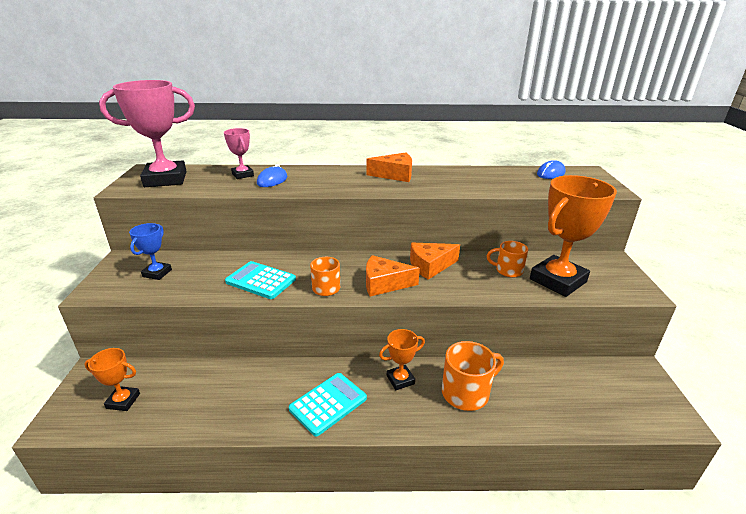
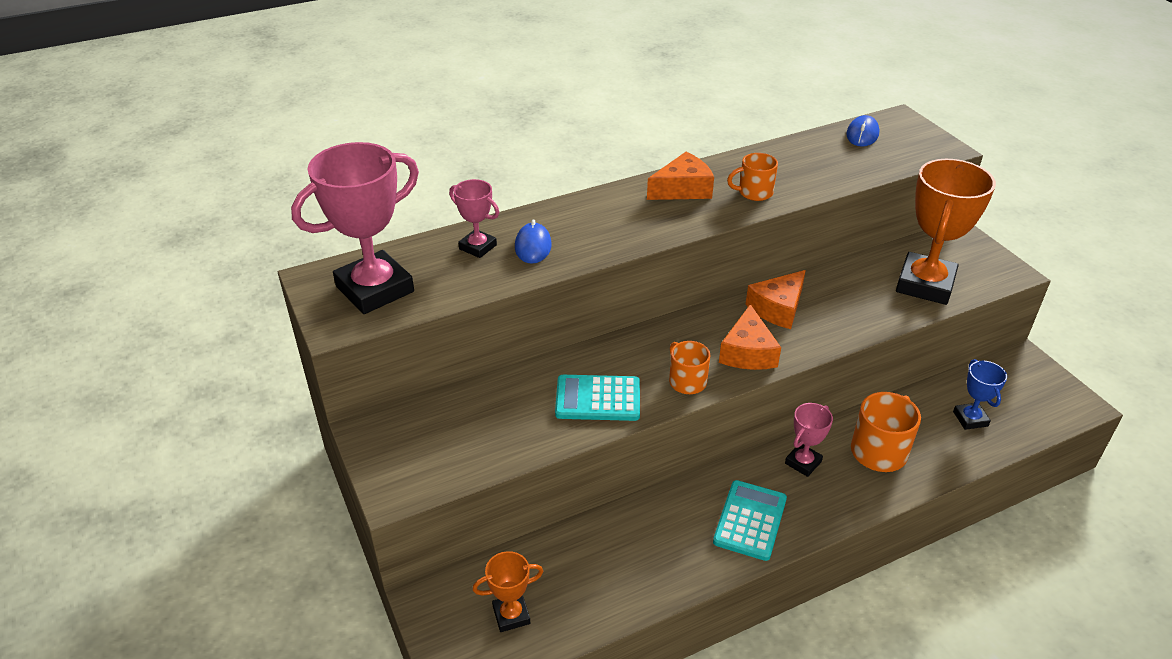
camera: 25 degrees left, 10 degrees up
(157, 273) = (447, 435): blue trophy -> blue trophy (970, 419)
(384, 284) = (748, 352): orange cheese -> orange cheese turned 60 degrees counterclockwise
(400, 380) = (803, 462): orange trophy -> pink trophy
(508, 270) = (866, 287): orange mug -> orange mug (754, 192)

